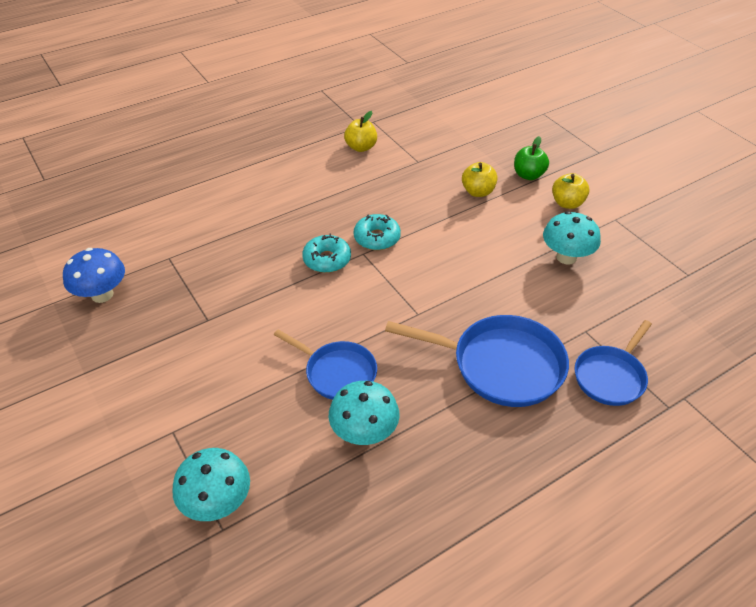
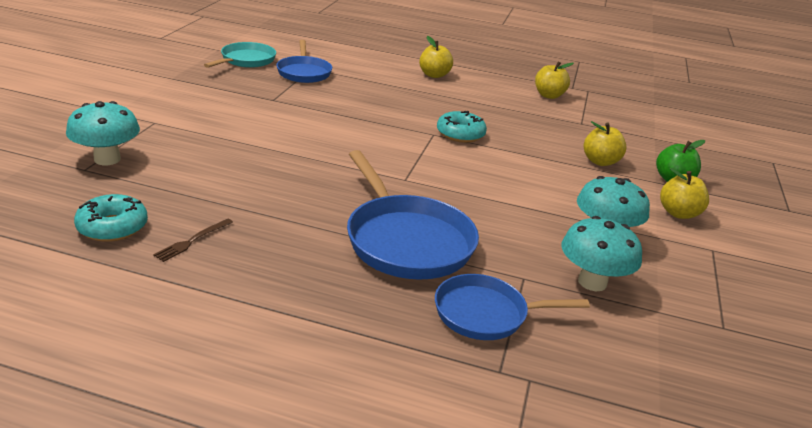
camera: 45 degrees right, 15 degrees down
(102, 295) = (246, 60): blue mushroom -> turquoise pan
(262, 187) = (434, 75): none -> yellow apple
(327, 260) = (402, 122): turquoise donut -> turquoise donut (112, 227)
(337, 372) = (290, 164): blue pan -> blue pan (304, 72)
(364, 433) = (242, 196): turquoise mushroom -> turquoise mushroom (592, 282)
(408, 500) = (192, 241): none -> brown fork

